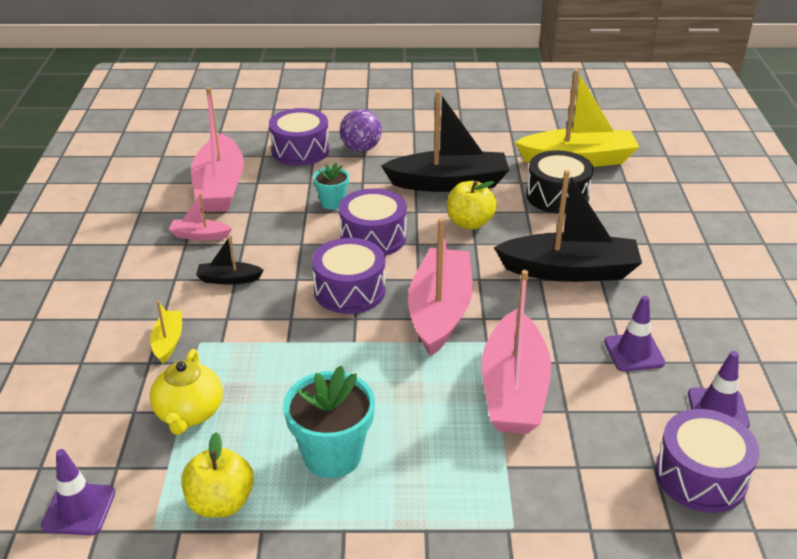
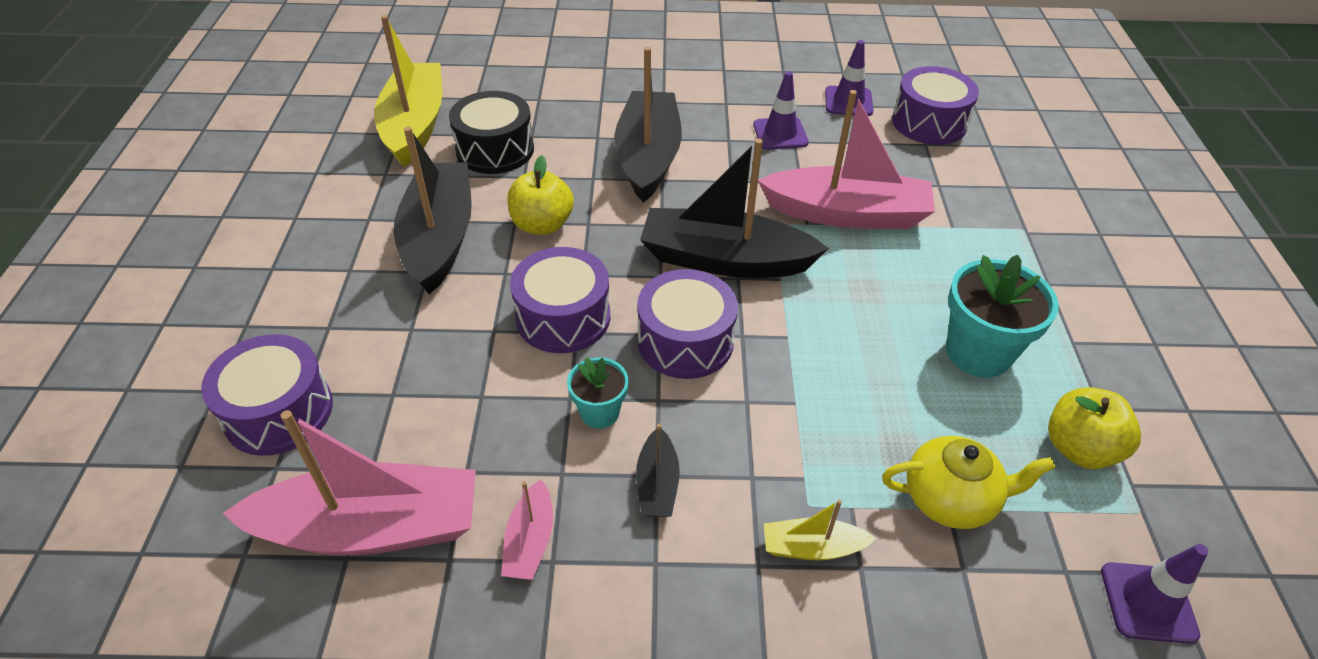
camera: 90 degrees left, 10 degrees up
(332, 202) = (462, 364): turquoise flower pot -> turquoise flower pot (599, 412)
(361, 149) = (305, 330): purple ball -> none
(440, 311) = (724, 260): pink boat -> black boat

